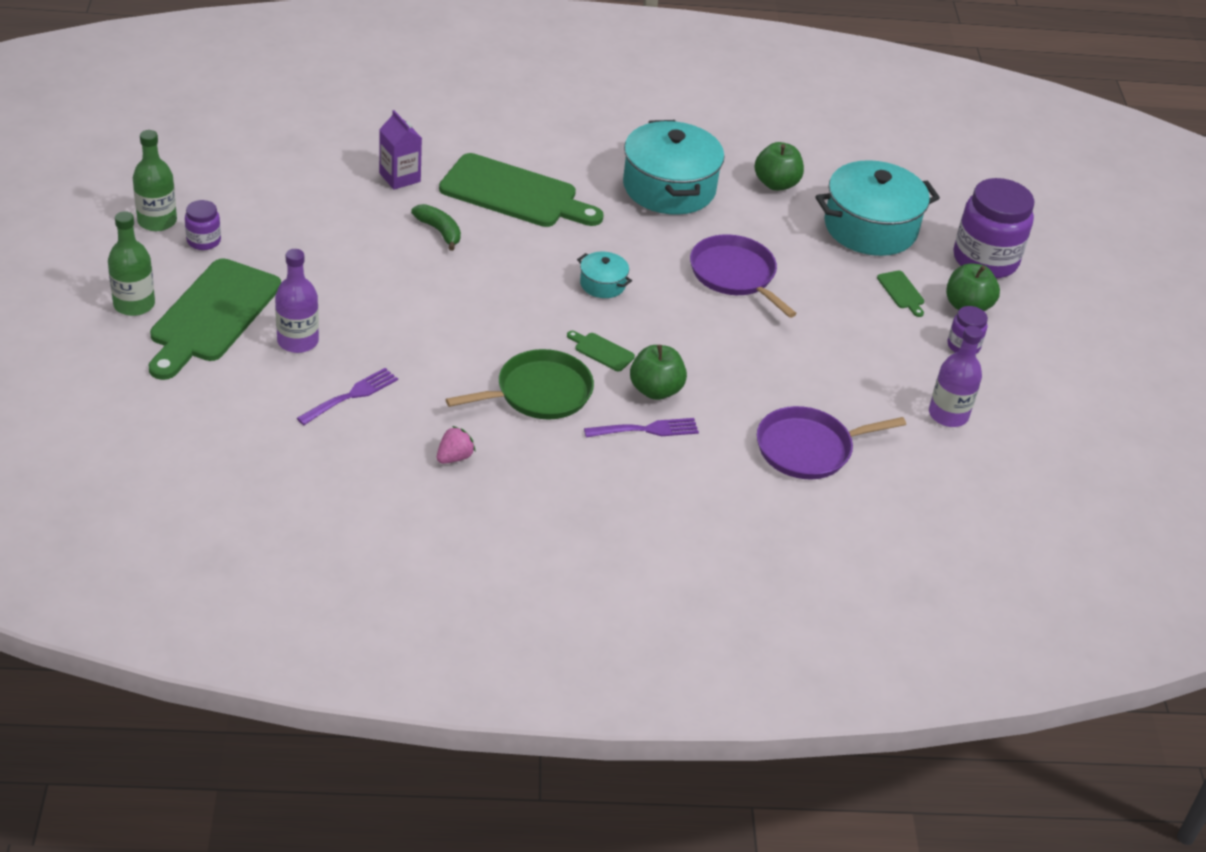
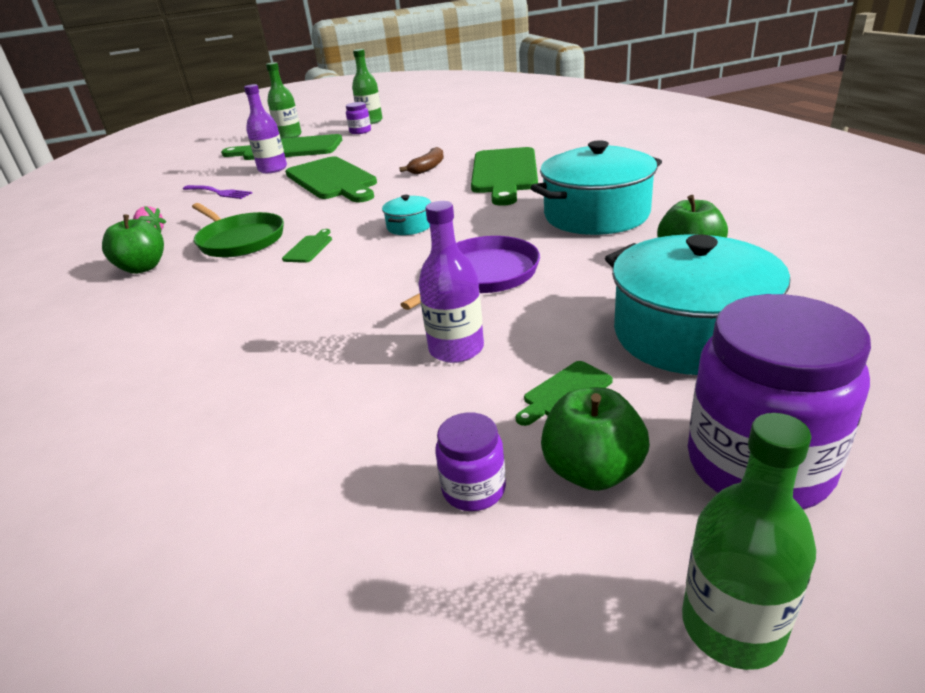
camera: 80 degrees right, 10 degrees down
(400, 177) = (480, 146): purple carton -> none
(405, 303) = (332, 180): none -> green cutting board
(439, 231) = (428, 168): green banana -> brown banana
(646, 430) = (196, 291): purple fork -> none
(655, 390) = (259, 282): green apple -> green apple (143, 268)
(808, 448) = (173, 390): purple pan -> none
(948, 415) = (273, 509): purple bottle -> purple bottle (456, 349)
(1061, 307) = (732, 626): none -> green bottle

